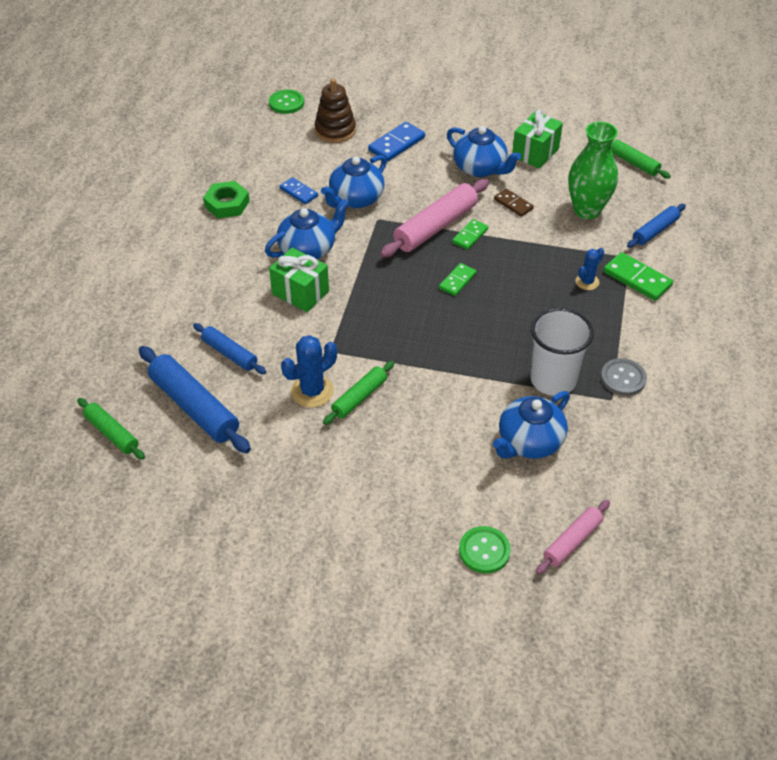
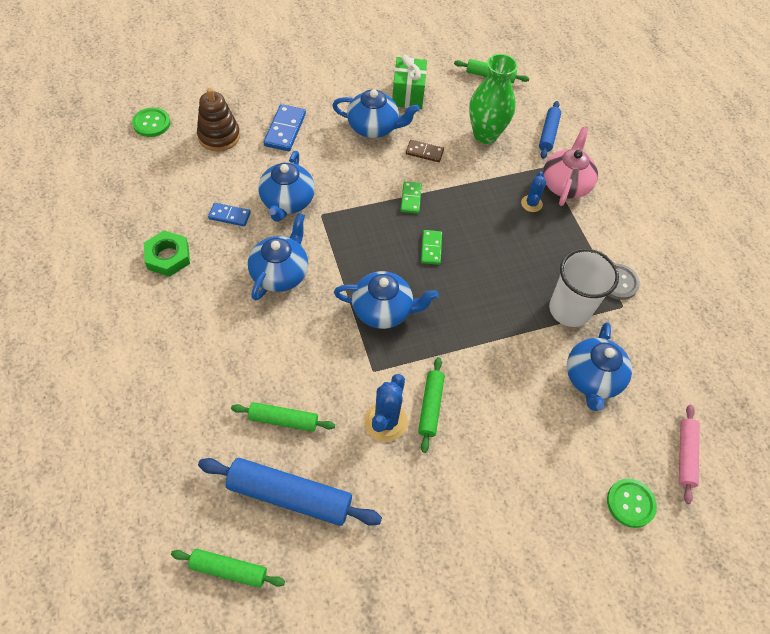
camera: 35 degrees left, 10 degrees up
(230, 353) = (283, 420): blue rolling pin -> green rolling pin
(300, 292) = (304, 322): green gift -> none
(375, 310) = (383, 310): none -> blue teapot
(435, 227) = (376, 201): pink rolling pin -> none
(637, 279) = (565, 184): green domino -> pink teapot

